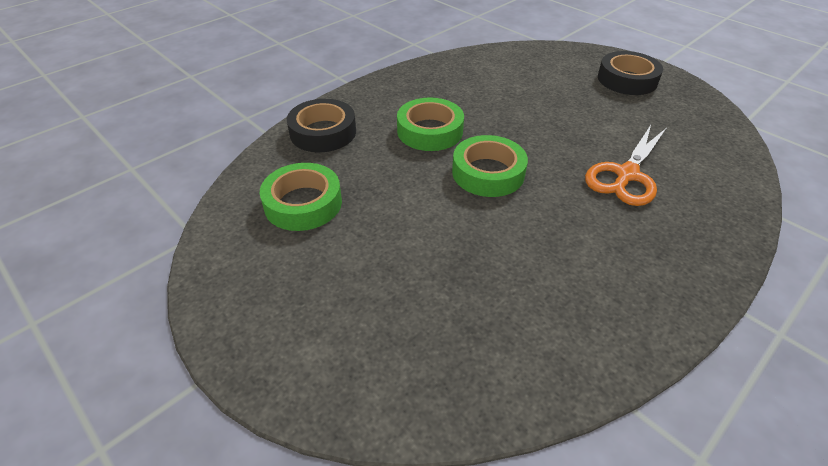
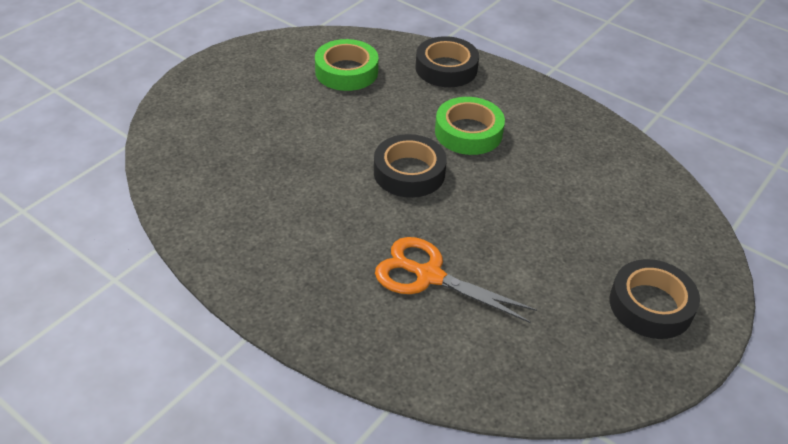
camera: 80 degrees right, 0 degrees up
(488, 173) = (409, 172): green tape -> black tape

